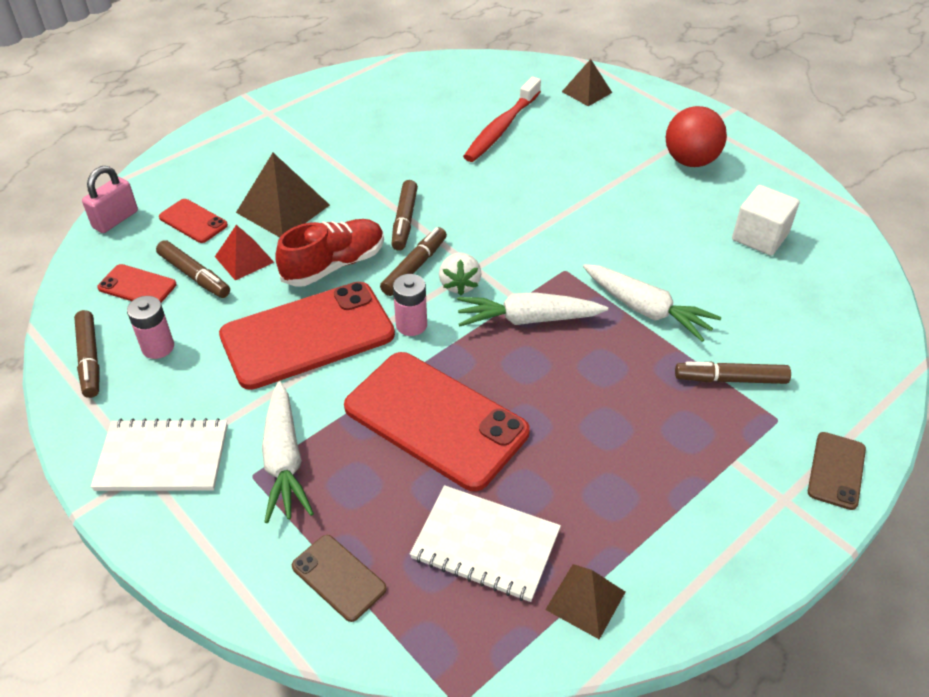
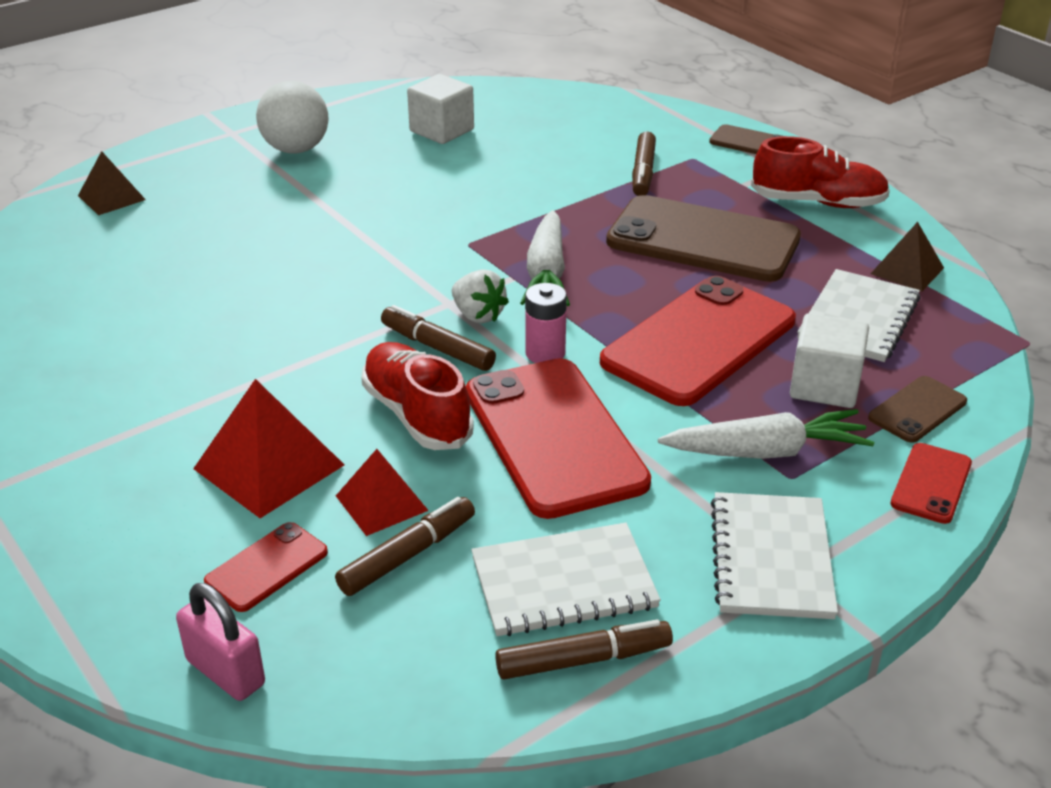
camera: 85 degrees left, 10 degrees down
(137, 286) = (419, 621): red phone -> red phone (931, 483)
(158, 347) = (563, 583): pink battery -> white notebook
(283, 208) = (268, 467): brown pyramid -> red pyramid
(373, 507) = (824, 386): none -> white cube
(404, 221) = (339, 353): brown marker -> none
(459, 284) = (478, 315): white strawberry -> white strawberry turned 45 degrees clockwise
(501, 128) = (160, 266): red toothbrush -> none
(607, 425) = (703, 240): none -> brown phone
(646, 310) = (541, 203): white carrot -> none
(690, 161) = (296, 149): red ball -> white ball
(714, 528) = (818, 202): none -> red shoe

